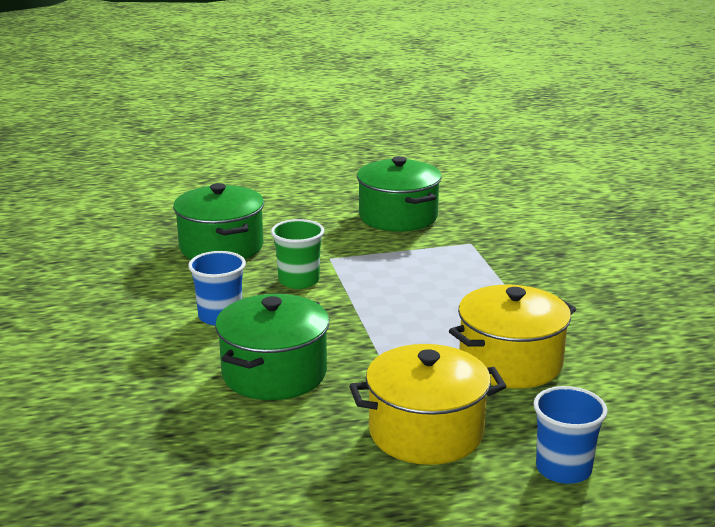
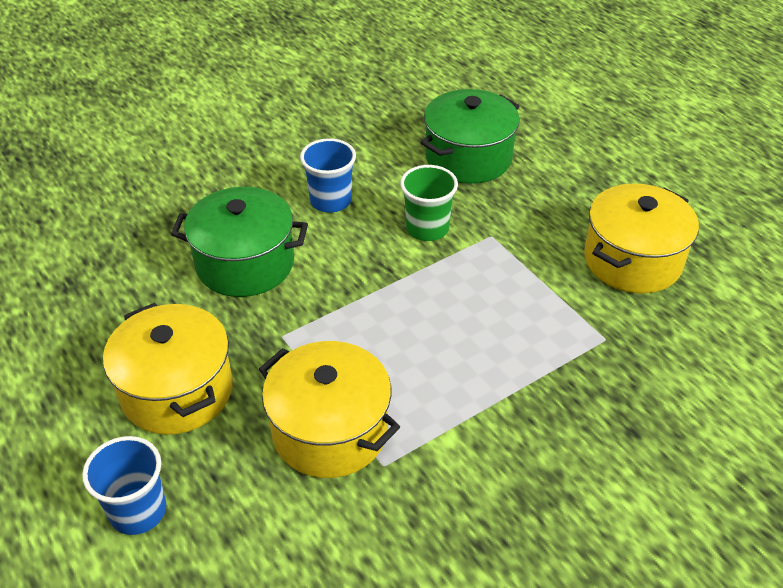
camera: 70 degrees right, 20 degrees up
(398, 217) = (632, 260): green pot -> yellow pot

